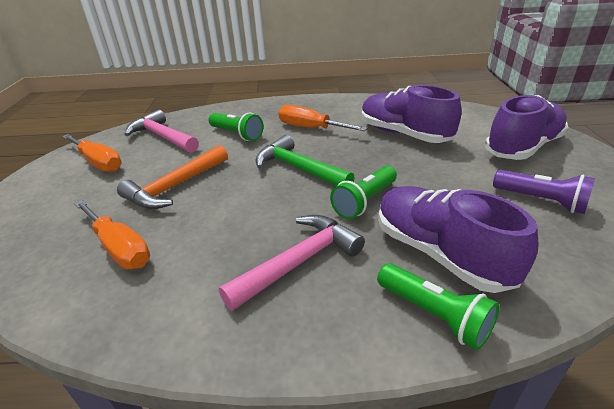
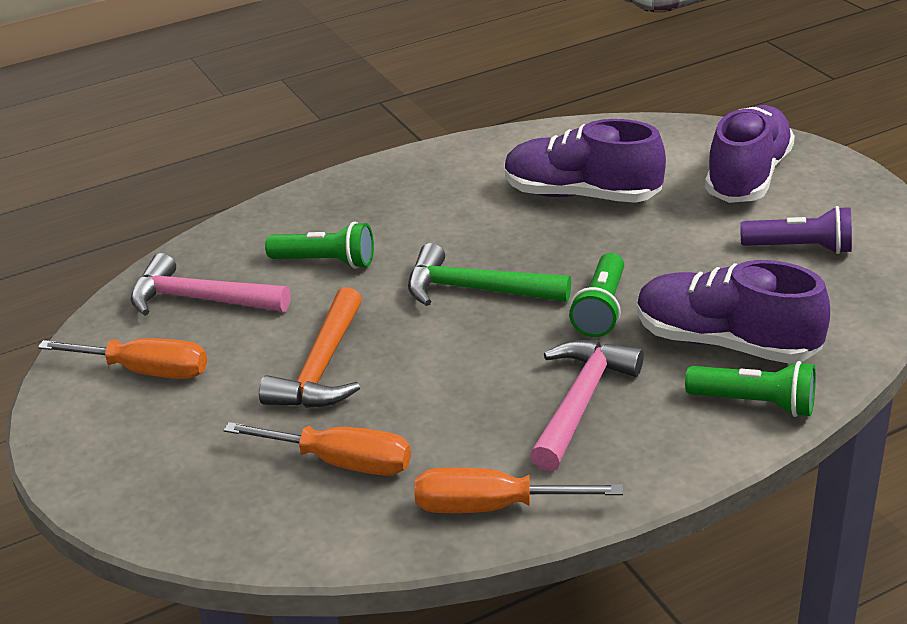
camera: 25 degrees left, 0 degrees up
(310, 128) = (435, 220): orange screwdriver -> orange screwdriver (491, 506)

